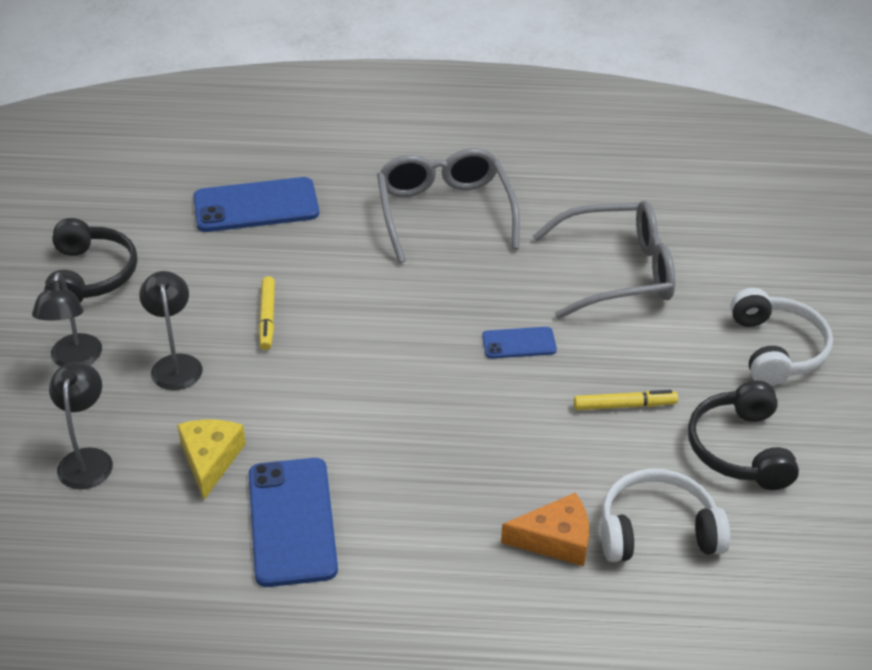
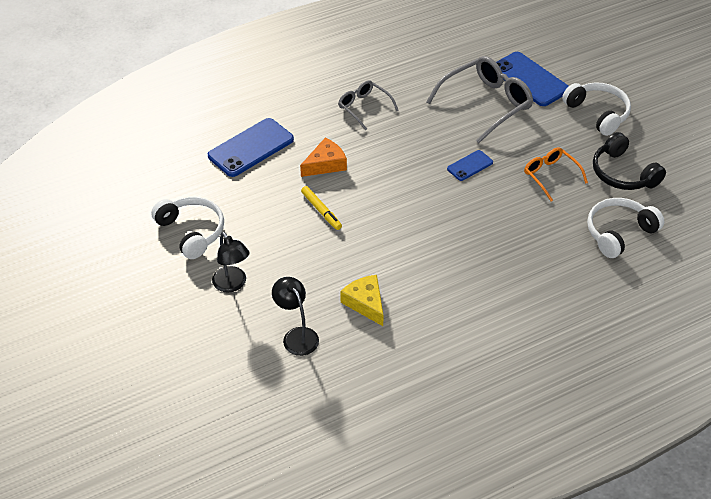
camera: 30 degrees left, 5 degrees up
(91, 275) = (192, 231): black headphones -> white headphones
(175, 364) = (294, 260): black lamp -> none
(292, 521) = (440, 314): blue phone -> blue phone (529, 79)
(444, 213) = (364, 107): grey glasses -> grey glasses, size x0.57
(555, 539) = (576, 260): orange cheese -> orange cheese (325, 164)
(624, 405) = (550, 176): yellow marker -> orange glasses

